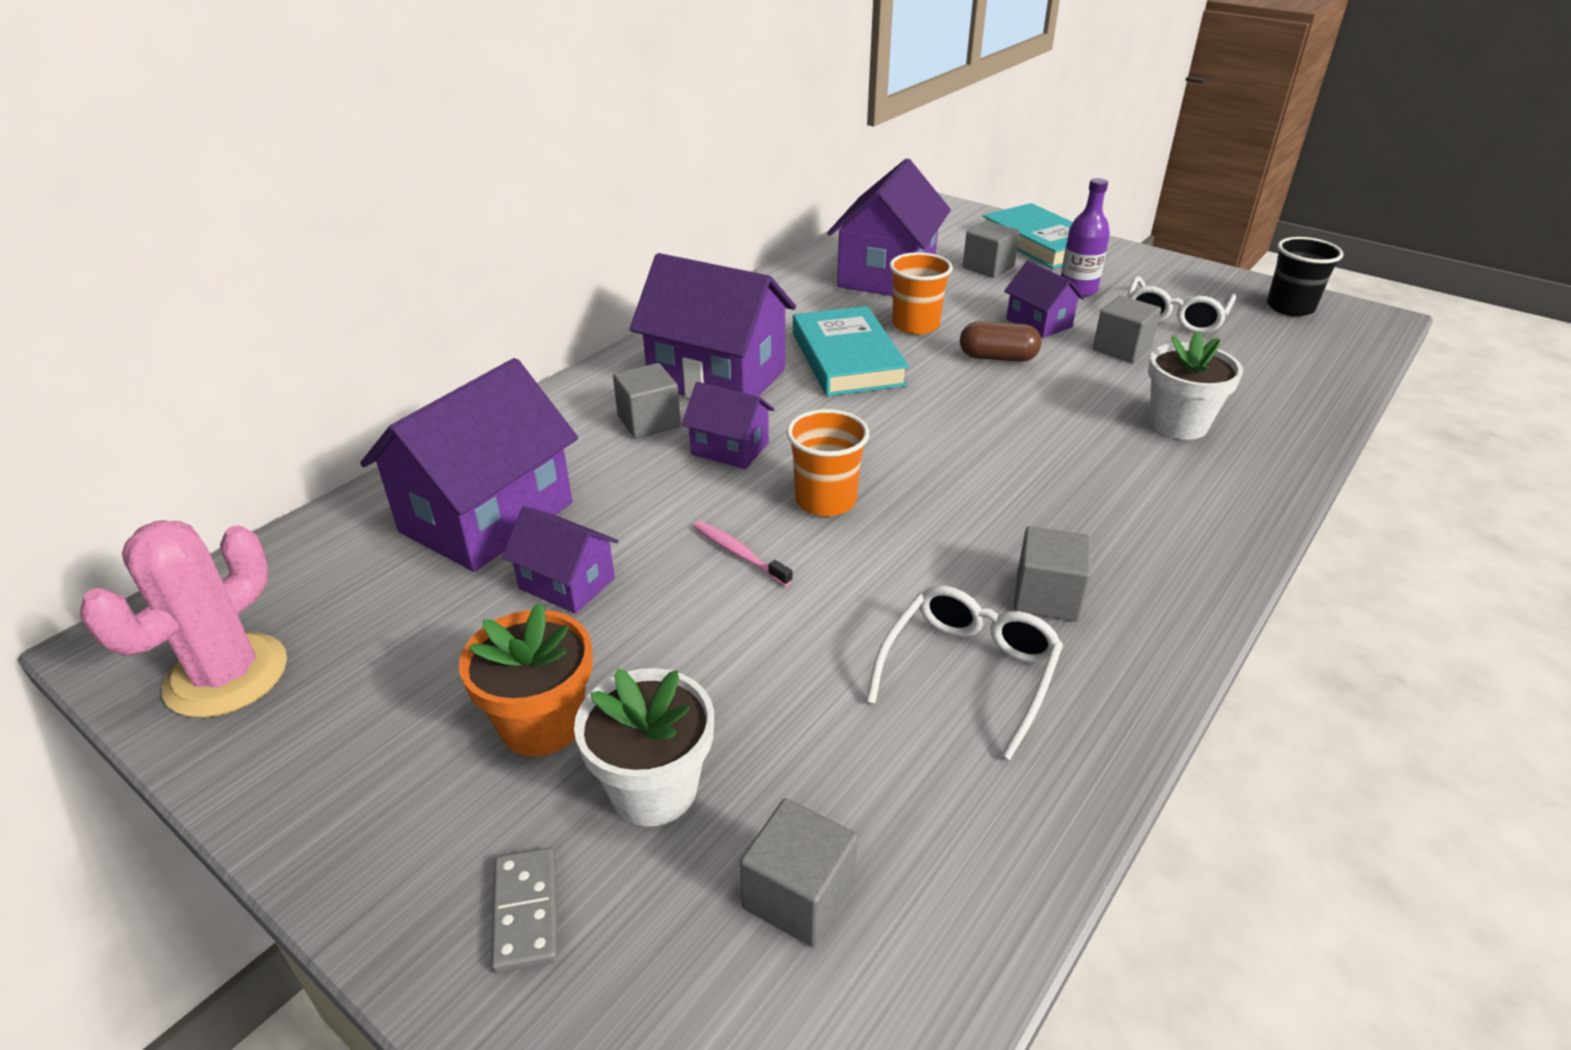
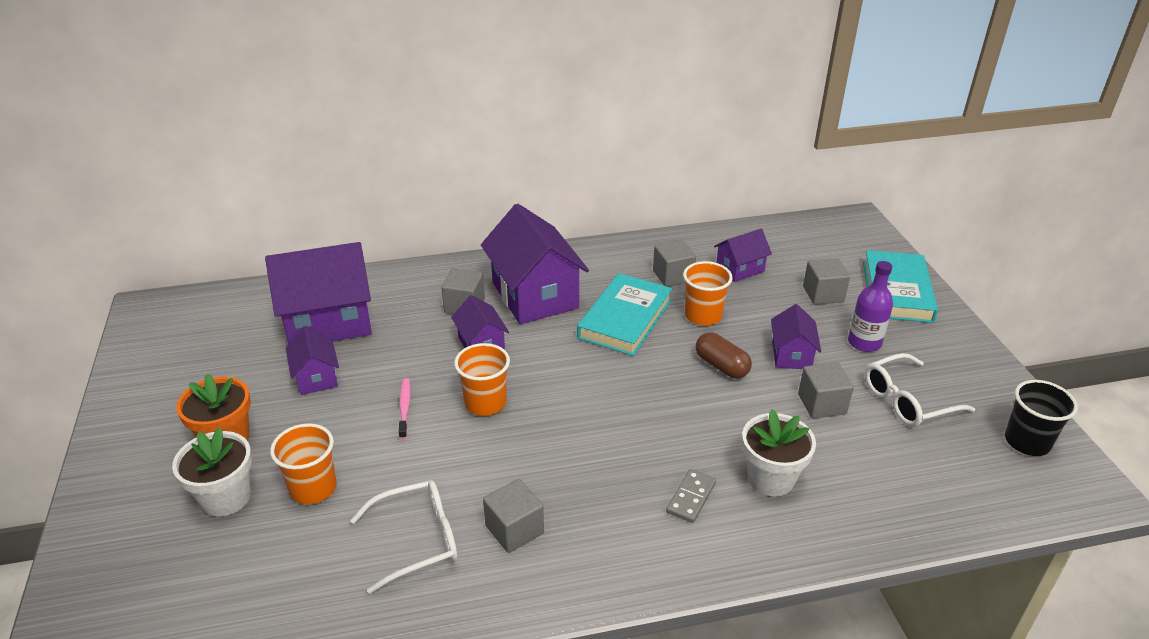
camera: 40 degrees right, 0 degrees up
(227, 675) = (159, 344): pink cactus -> none
(526, 911) = (129, 513): grey domino -> grey domino (691, 498)
(760, 701) = (313, 488): none -> orange cup
(798, 895) = (214, 582): grey cube -> grey cube (673, 276)
(886, 275) = (740, 269): purple house -> purple house, size x0.51

